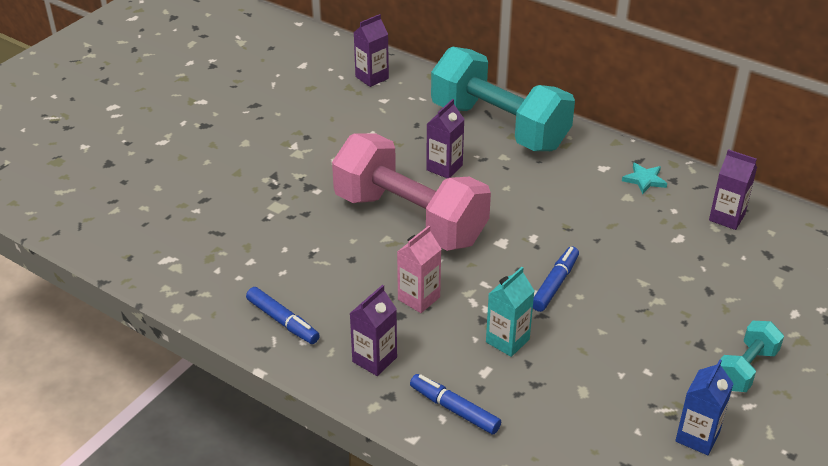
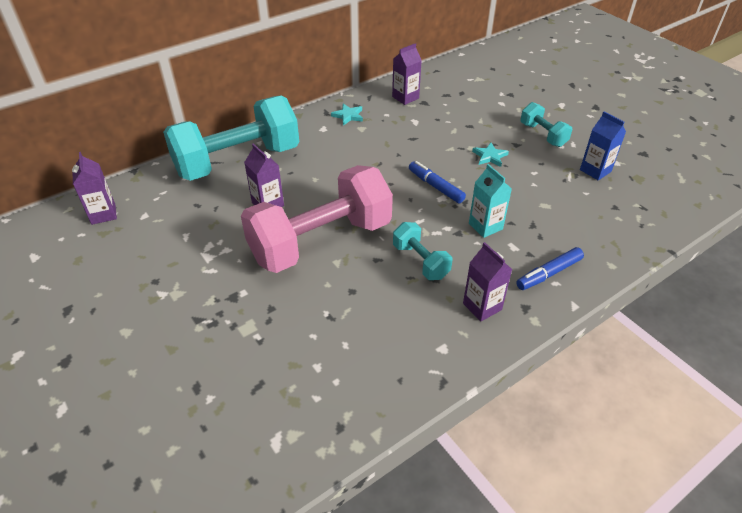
camera: 70 degrees left, 5 degrees up
(283, 321) = (413, 359): blue marker -> none
(419, 298) = (420, 261): pink carton -> turquoise dumbbell
(652, 322) = (490, 156): none -> turquoise star

